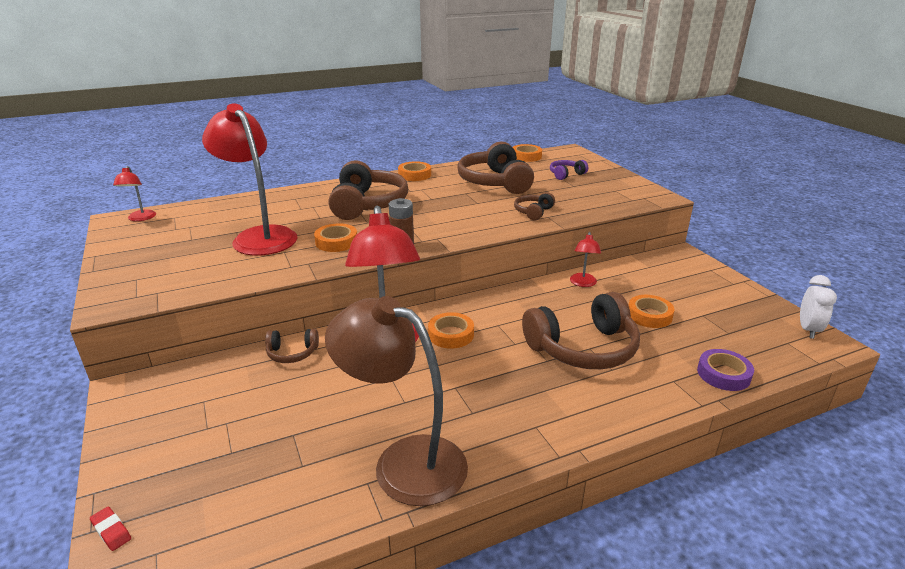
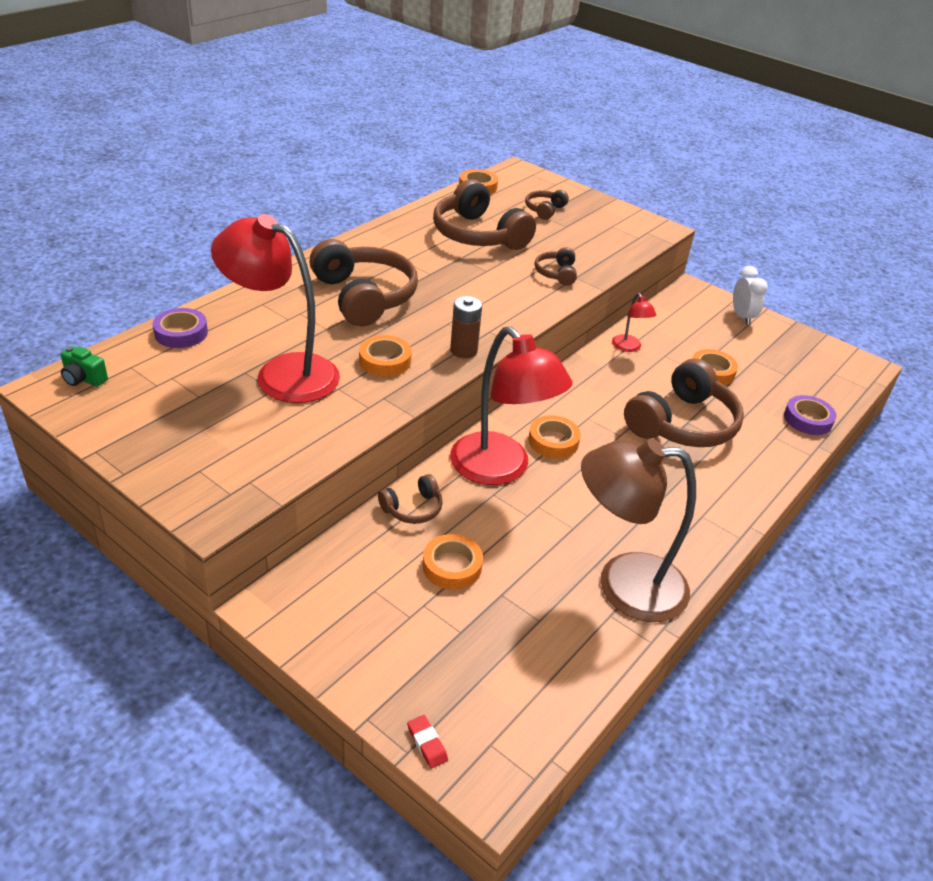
camera: 30 degrees left, 10 degrees up
(111, 531) = (427, 743): red eraser -> red eraser turned 45 degrees clockwise
(140, 218) = (84, 379): red lamp -> green camera
(226, 205) = (181, 333): none -> purple tape
(414, 175) = (374, 238): orange tape -> orange tape (452, 566)
(566, 174) = (544, 210): purple headphones -> brown headphones
(808, 329) = (842, 355): white clock -> white clock (742, 317)

